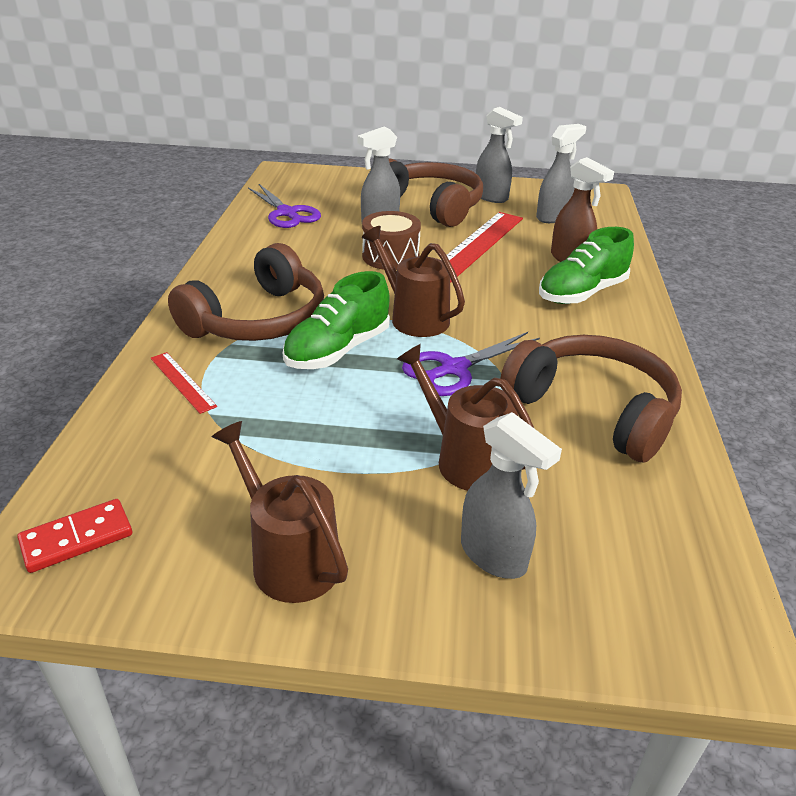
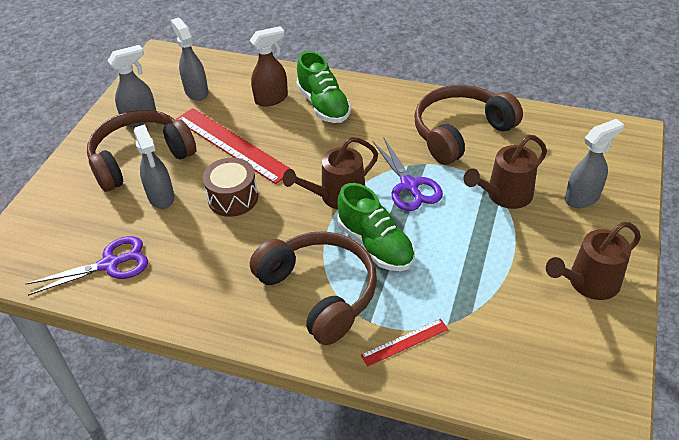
camera: 75 degrees left, 10 degrees up
(77, 538) = (578, 392): red domino -> none

